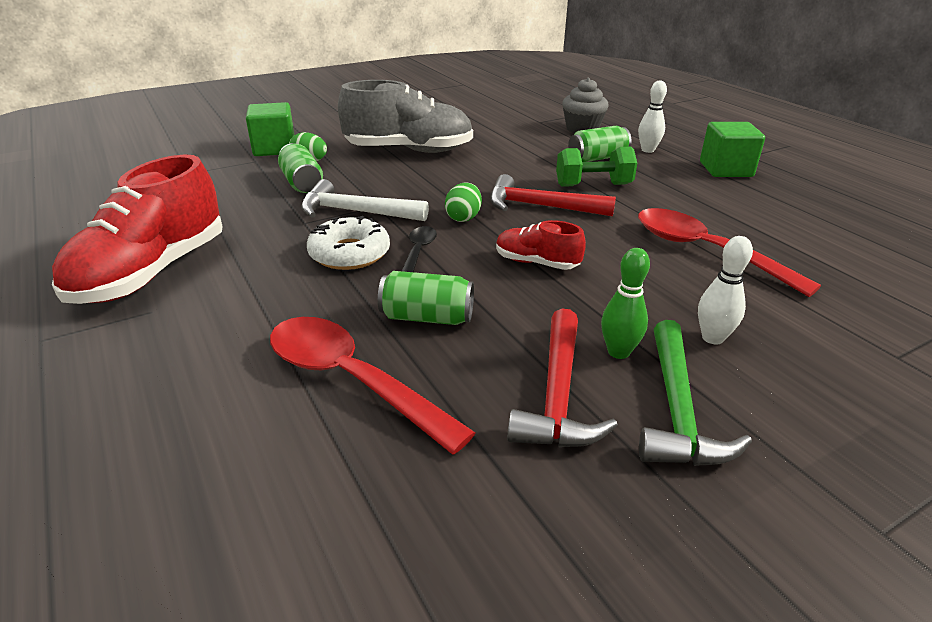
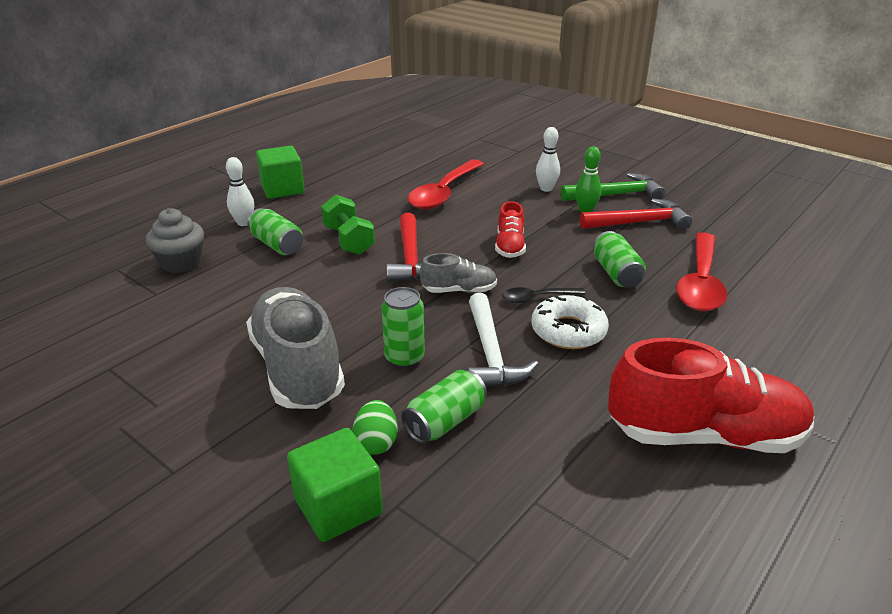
camera: 110 degrees left, 0 degrees up
(385, 181) = (404, 358): none -> green can
(463, 218) = (459, 290): green egg -> grey shoe

